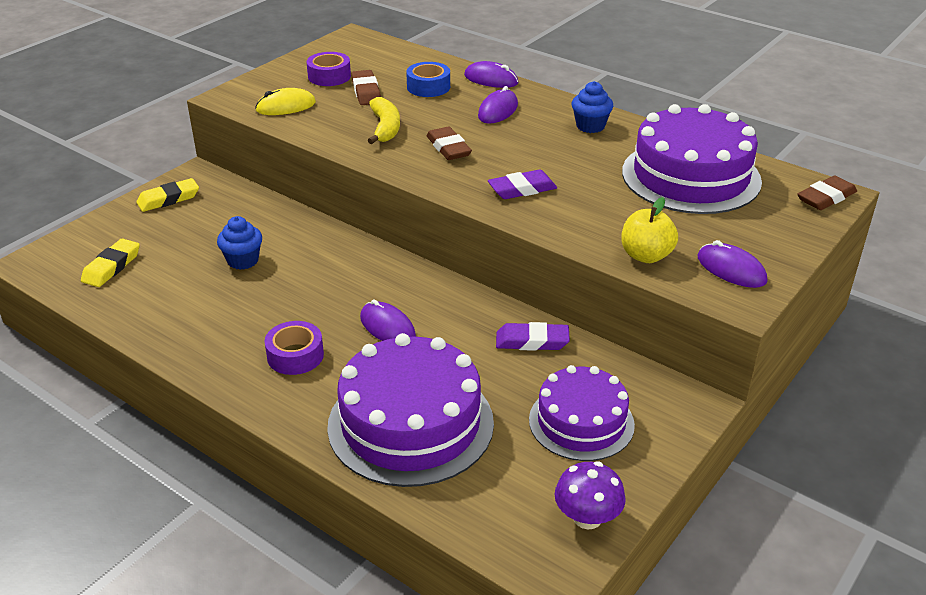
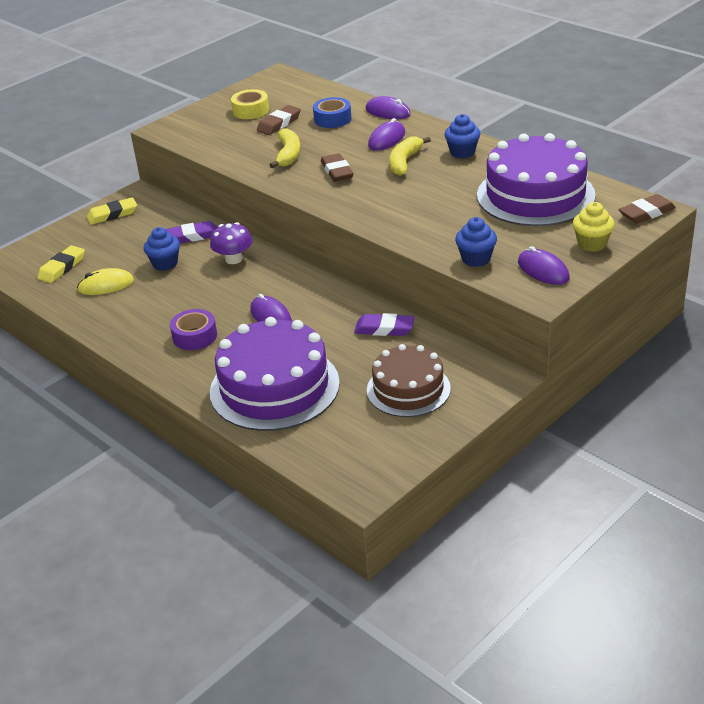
camera: 10 degrees right, 0 degrees up
(286, 106) = (210, 137): yellow mouse -> yellow mouse (106, 285)
(329, 76) = (251, 111): purple tape -> yellow tape
(366, 92) = (279, 124): brown eraser -> brown eraser turned 45 degrees clockwise
(522, 189) = (389, 205): purple eraser -> purple eraser (193, 236)
(526, 137) = (404, 162): none -> yellow banana
(581, 422) = (408, 389): purple cake -> brown cake
(587, 517) = (395, 456): purple mushroom -> purple mushroom (233, 259)
(646, 256) = (476, 259): yellow apple -> blue cupcake
(777, 236) = (592, 244): none -> yellow cupcake

